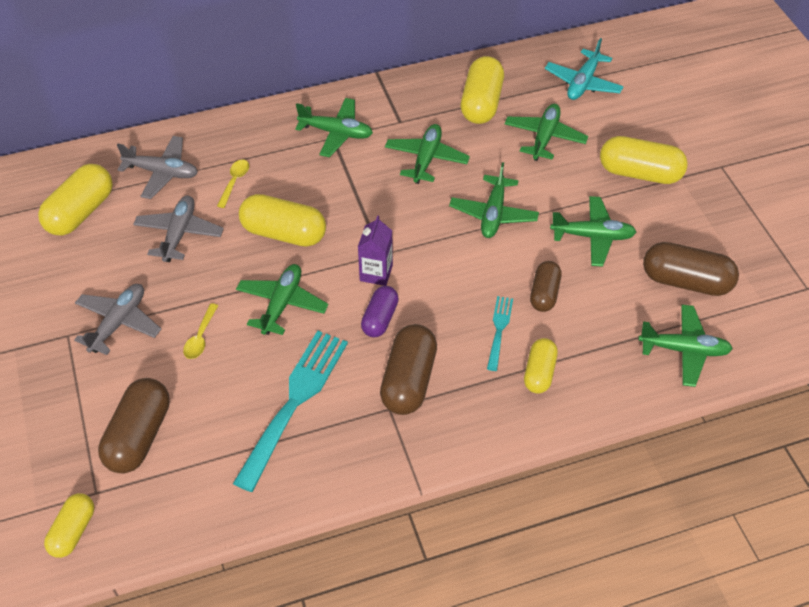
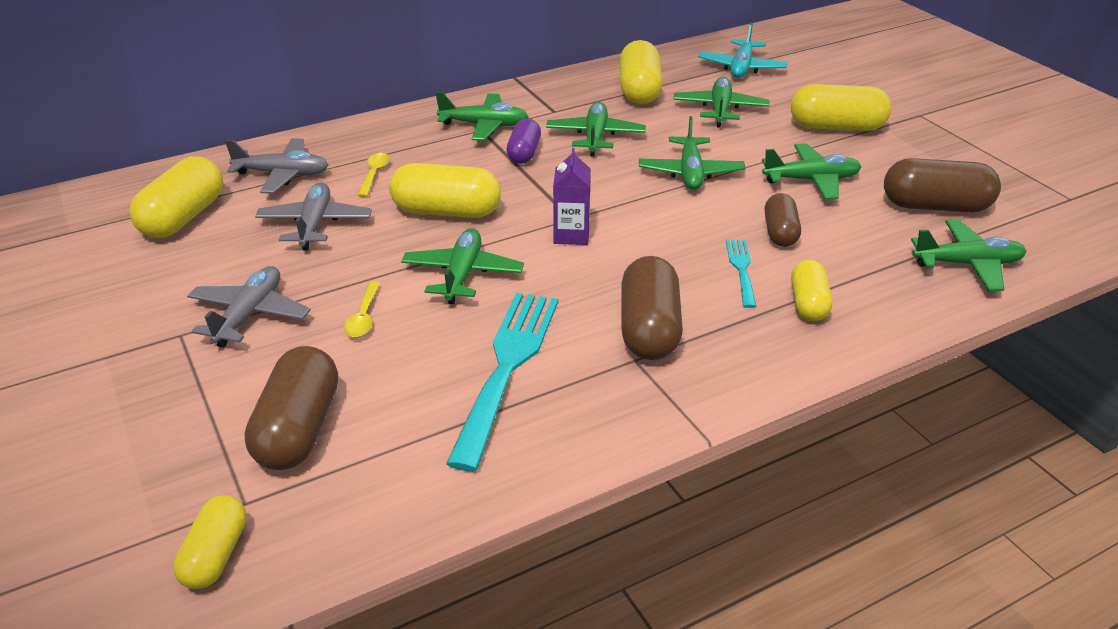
camera: 10 degrees left, 15 degrees down
(380, 319) = (591, 275): purple capsule -> purple capsule (524, 153)

